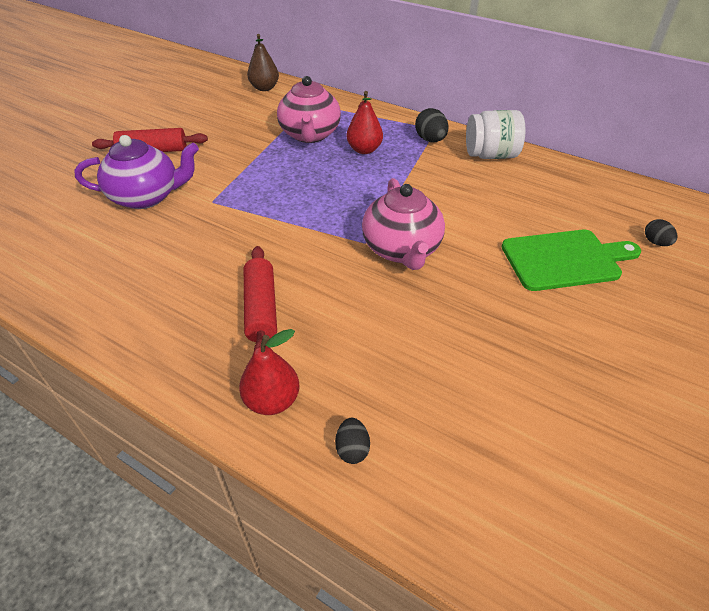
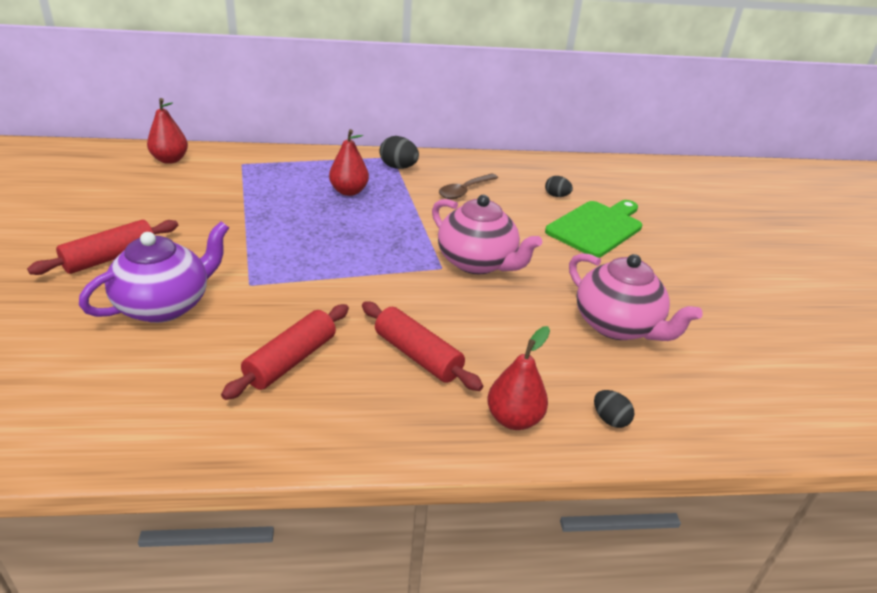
camera: 40 degrees left, 10 degrees down
(174, 271) = (291, 360): none -> red rolling pin
(264, 88) = (170, 160): brown pear -> red pear
(310, 135) = (278, 192): pink teapot -> pink teapot (617, 326)
(466, 179) = (464, 191): none -> brown spoon
(490, 155) = (461, 166): white jar -> none
(656, 242) = (636, 196): black egg -> black egg (556, 196)

